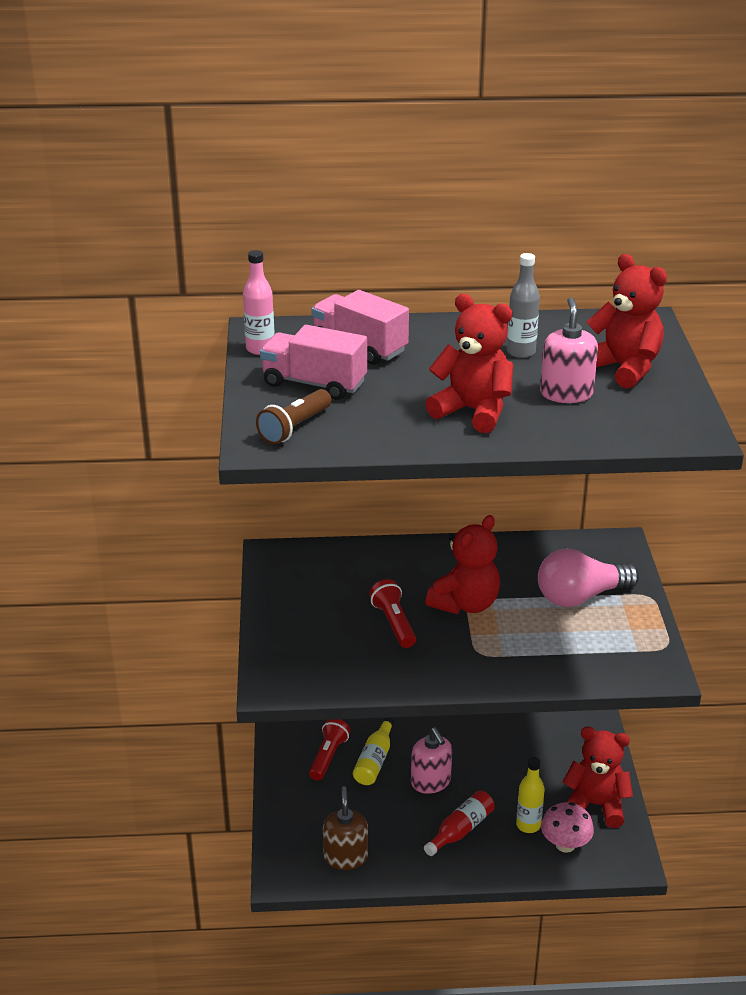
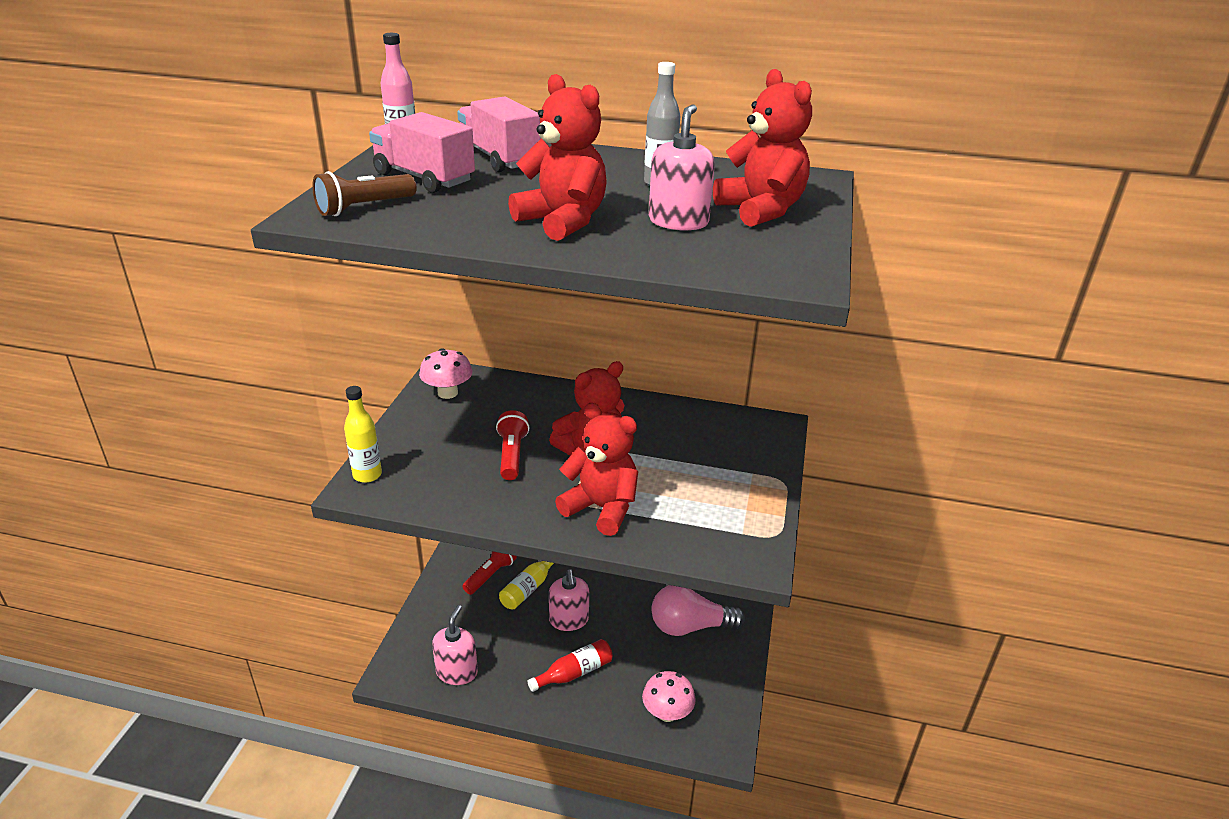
camera: 15 degrees right, 0 degrees up
(291, 573) = (447, 393): none -> pink mushroom
(345, 857) = (457, 672): brown soap dispenser -> pink soap dispenser
(528, 825) = (640, 684): yellow bottle -> yellow bottle (367, 475)
(580, 596) = (711, 467): pink light bulb -> pink light bulb (690, 626)
(595, 805) = (714, 680): red teddy bear -> red teddy bear (601, 508)

